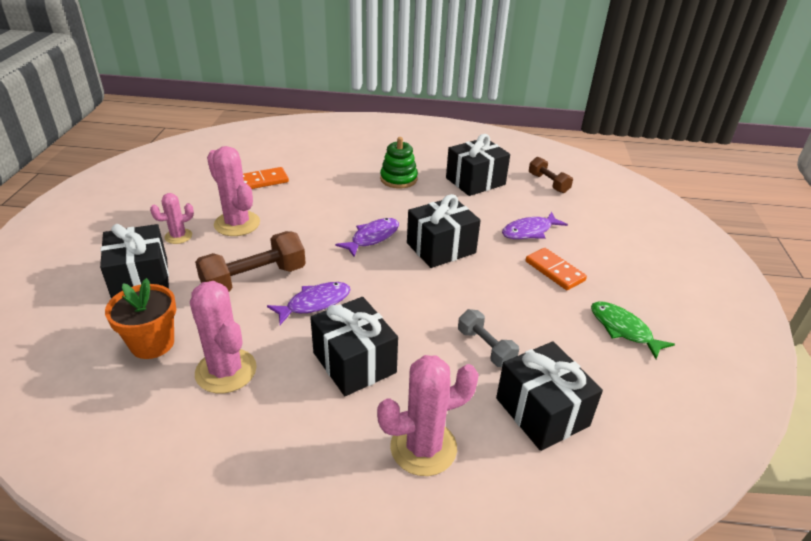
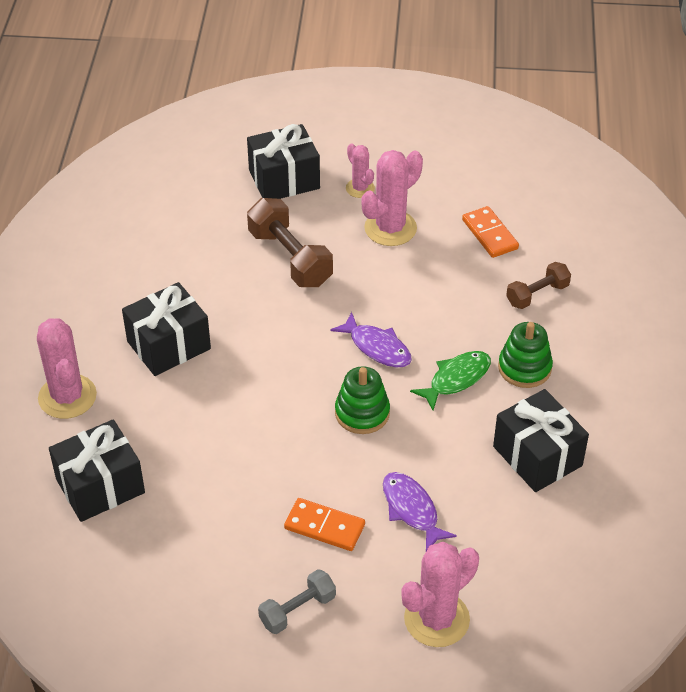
camera: 90 degrees right, 10 degrees up
(152, 343) = (195, 208): orange flower pot -> none
(226, 371) = (161, 260): pink cactus -> pink cactus (436, 619)
(314, 303) = (253, 308): purple fish -> none
(441, 248) = (362, 413): black gift -> green stacking toy
(485, 347) = (188, 447): grey dumbbell -> grey dumbbell (297, 610)
(548, 183) = (551, 549): brown dumbbell -> brown dumbbell (537, 294)
(554, 271) = (324, 527): orange domino -> orange domino turned 60 degrees clockwise
(623, 329) = (216, 580): green fish -> green fish (456, 379)

